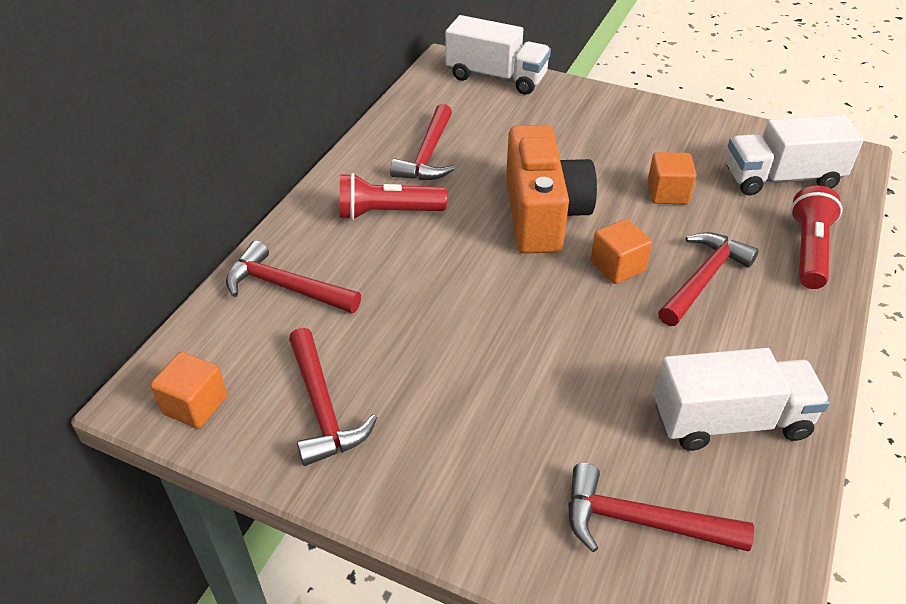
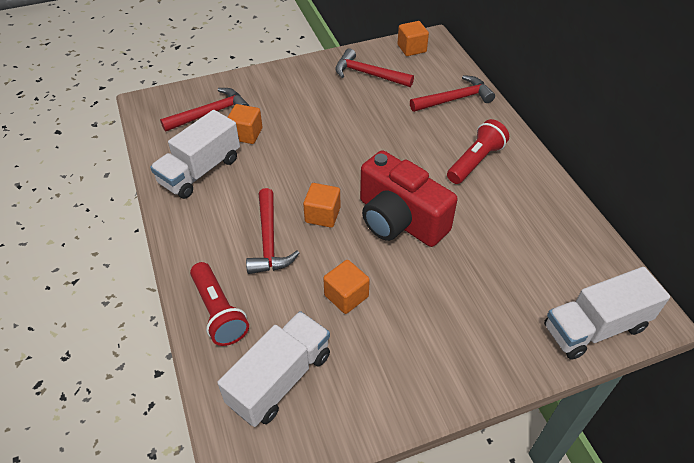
camera: 135 degrees right, 5 degrees up
(428, 155) = (517, 213): red hammer -> none
(543, 214) = (399, 220): orange camera -> red camera
(614, 436) = (246, 134): none -> orange cube

